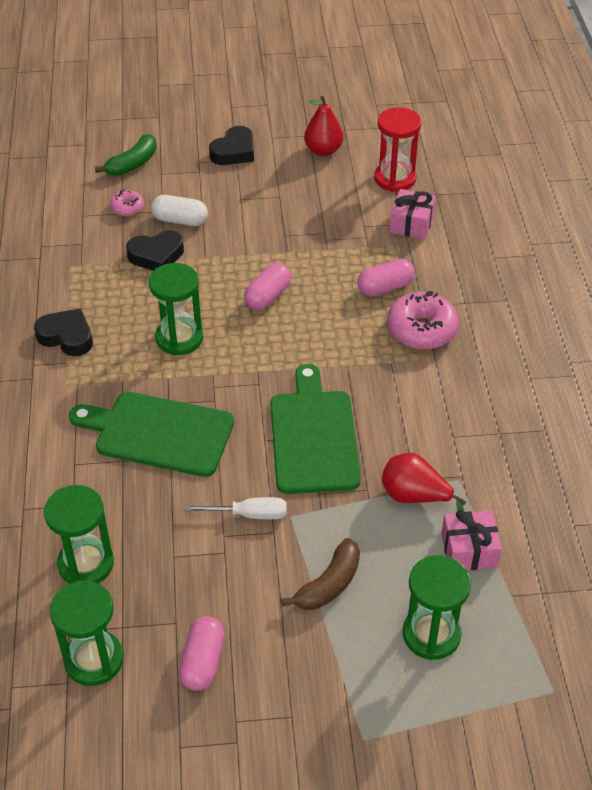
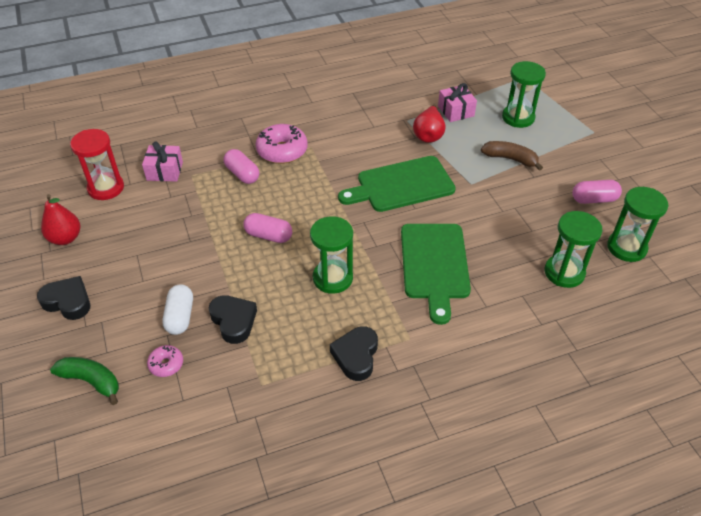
camera: 105 degrees left, 0 degrees up
(249, 514) = (480, 202): white screwdriver -> none

